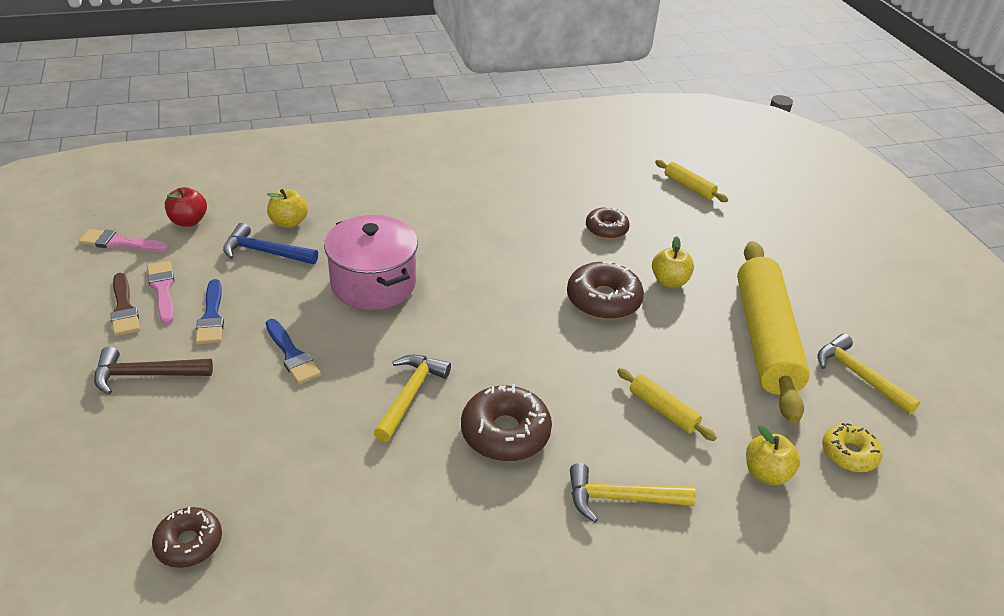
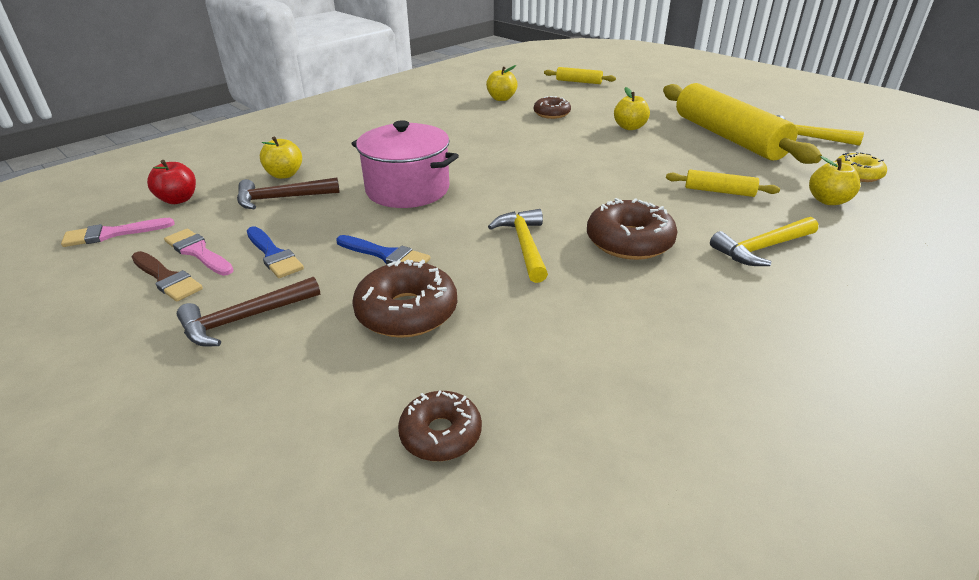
camera: 25 degrees left, 5 degrees down
(264, 252) = (281, 198): blue hammer -> brown hammer
(576, 186) = (501, 99): none -> yellow apple
(603, 300) = (599, 148): brown donut -> brown donut (407, 312)

